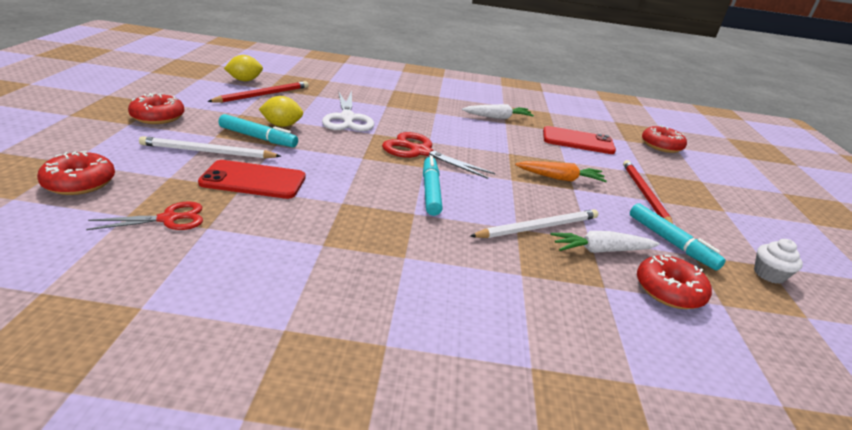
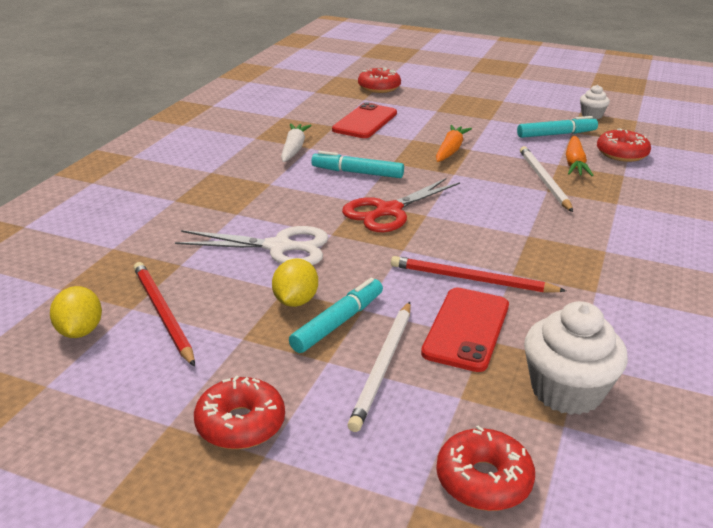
camera: 70 degrees left, 0 degrees up
(168, 219) = (566, 391): red scissors -> white cupcake
(431, 191) = (482, 219): turquoise marker -> turquoise marker (357, 172)
(601, 250) = (574, 163): white carrot -> orange carrot
(644, 194) = (479, 122): red pencil -> red pencil (471, 279)

